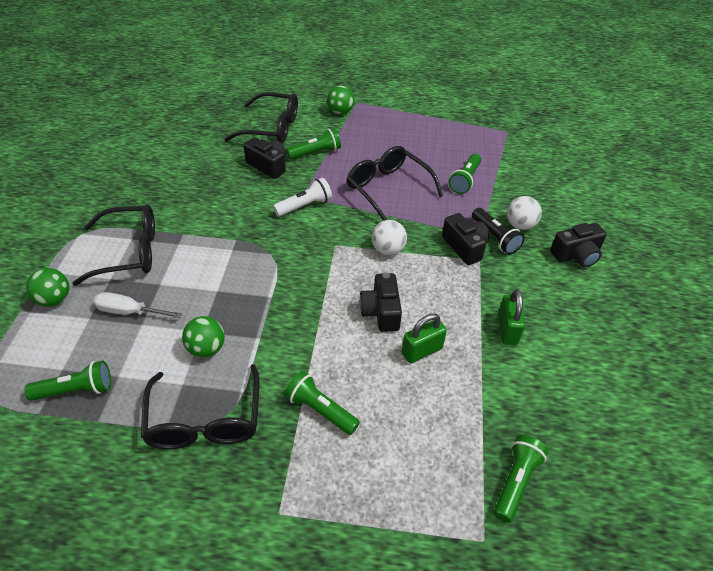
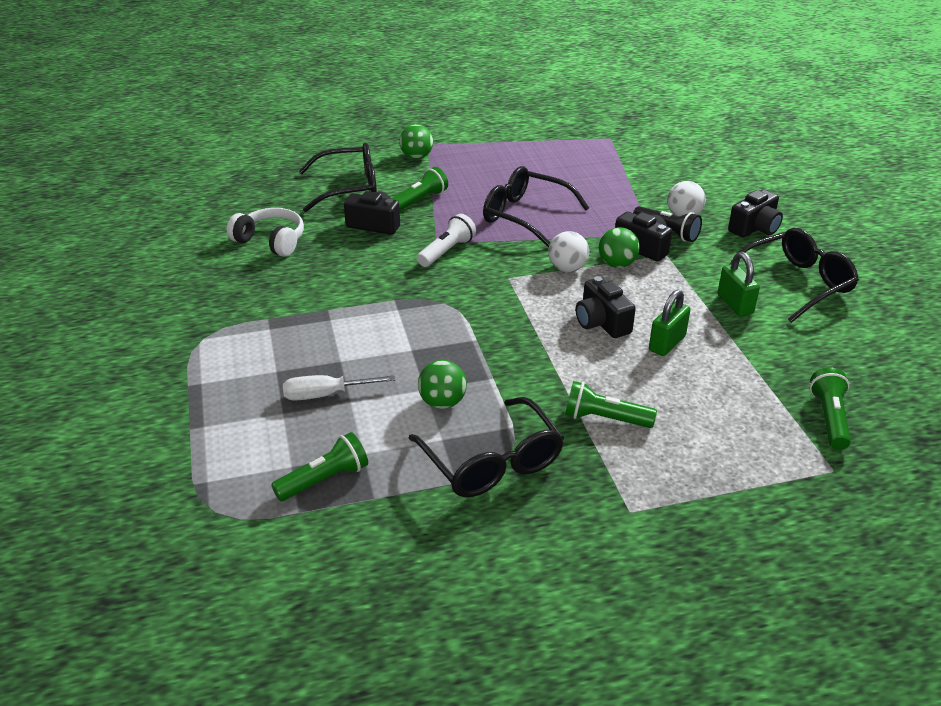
camera: 20 degrees left, 10 degrees down
(54, 299) = (224, 408): green ball -> green ball (617, 264)
(128, 252) = (276, 342): black glasses -> black glasses (795, 284)
(185, 161) = (271, 241): none -> white headphones
(465, 180) = (600, 190): green flashlight -> none

